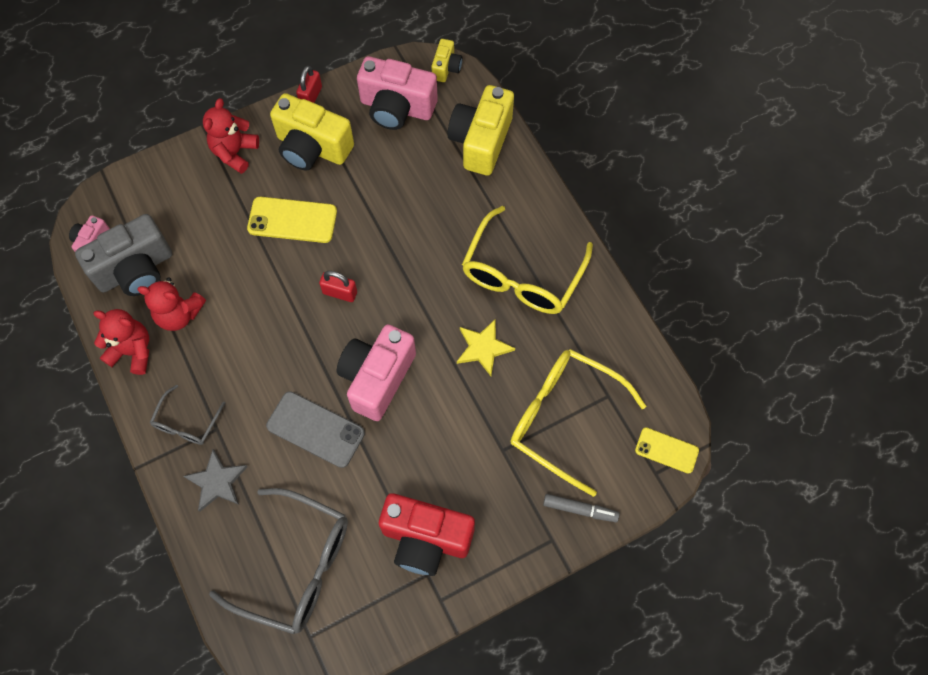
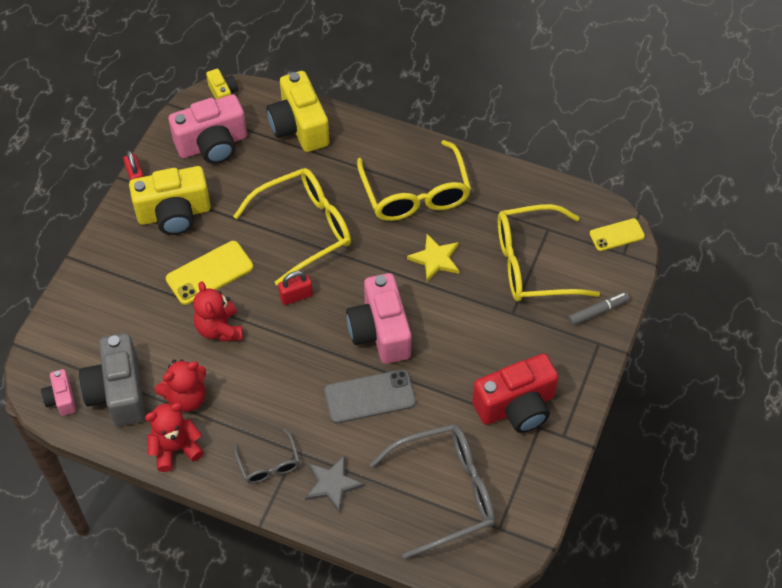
camera: 40 degrees left, 10 degrees down
(136, 270) = (118, 392): grey camera -> grey camera turned 150 degrees clockwise
(235, 152) = (115, 258): red teddy bear -> red teddy bear (219, 329)
(401, 237) = (304, 228): none -> yellow glasses

